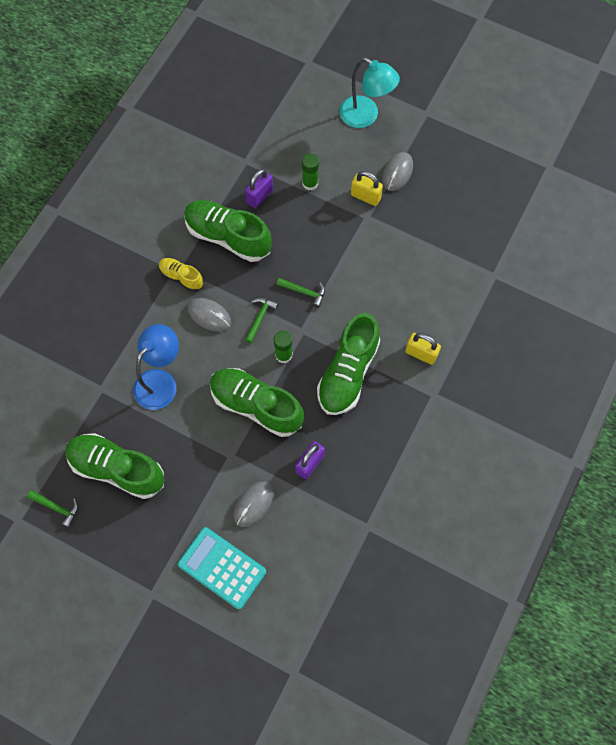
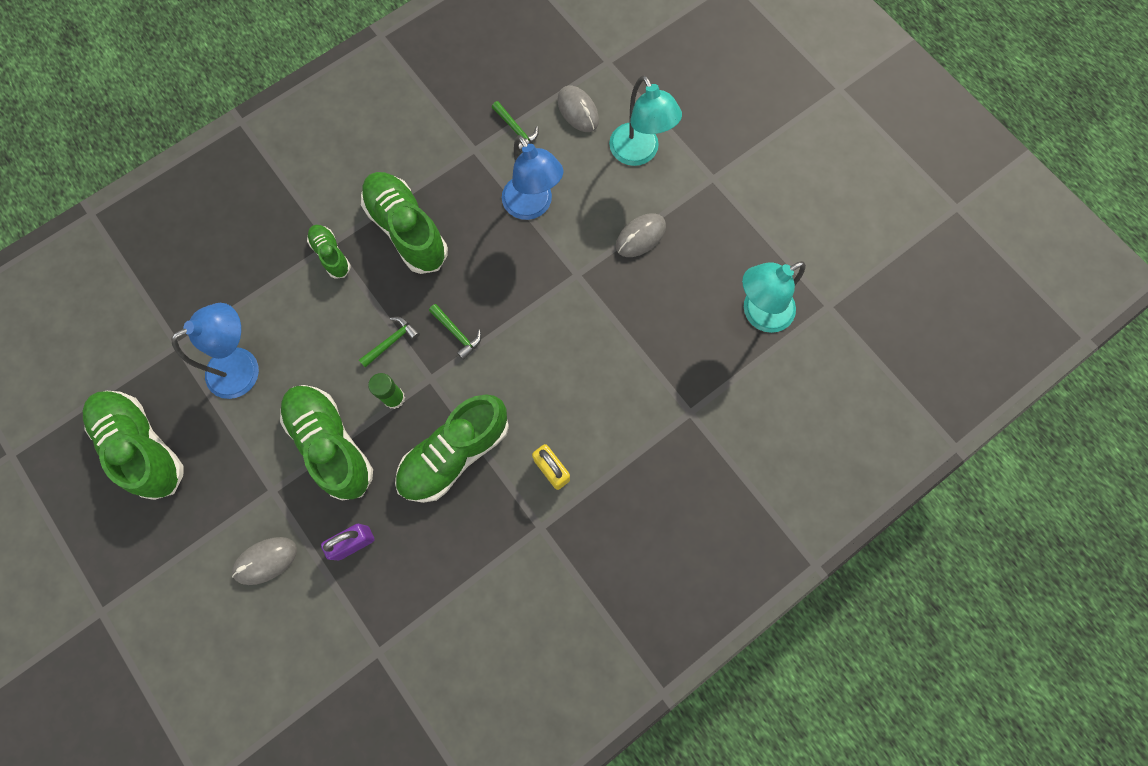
camera: 25 degrees right, 5 degrees up
(57, 507) = (57, 460): green hammer -> green hammer (516, 130)
(181, 277) = (331, 255): yellow shoe -> green shoe
(209, 315) = (337, 313): grey mouse -> grey mouse (578, 111)
(222, 568) = (191, 619): turquoise calculator -> none
(259, 196) = (468, 197): purple padlock -> none
(310, 183) = (533, 206): green glue stick -> blue lamp
(365, 196) = (588, 249): yellow padlock -> none
(505, 190) = (759, 313): none -> turquoise lamp

